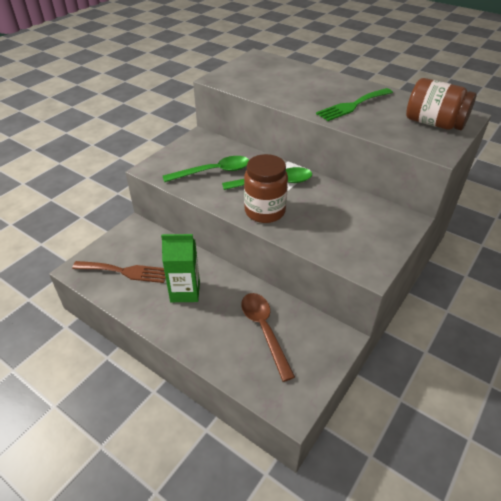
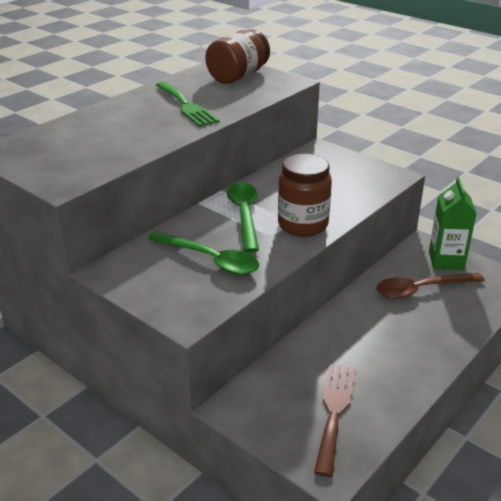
camera: 85 degrees left, 10 degrees down
(185, 291) = (370, 349): green carton -> green carton (446, 260)
(213, 172) = (210, 260): green spoon -> green spoon turned 135 degrees clockwise

